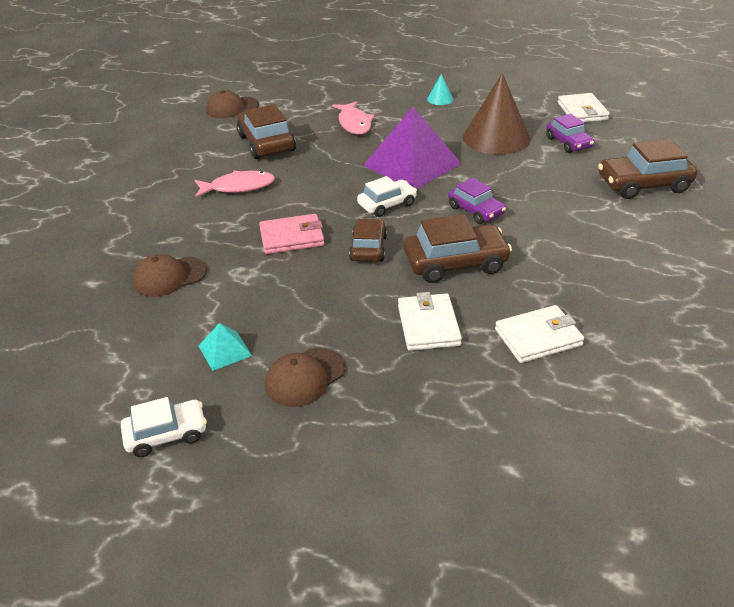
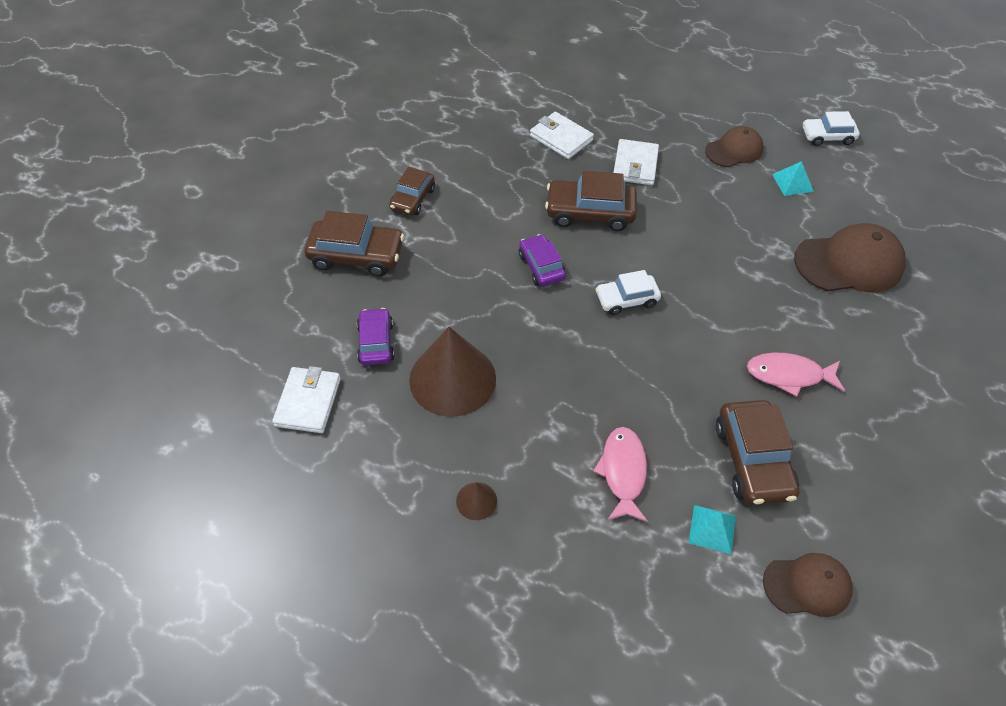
camera: 165 degrees left, 15 degrees up
(169, 277) = (849, 263): brown cap -> brown cap, size x1.61
(291, 115) = (712, 529): none -> turquoise pyramid
(292, 237) = (732, 280): pink wallet -> none
(368, 248) = (661, 248): brown car -> brown car (412, 199)
(412, 164) = (576, 357): purple pyramid -> none
(440, 99) = (476, 501): turquoise cone -> brown cone
(538, 337) = (561, 138): white wallet -> white wallet turned 45 degrees clockwise

